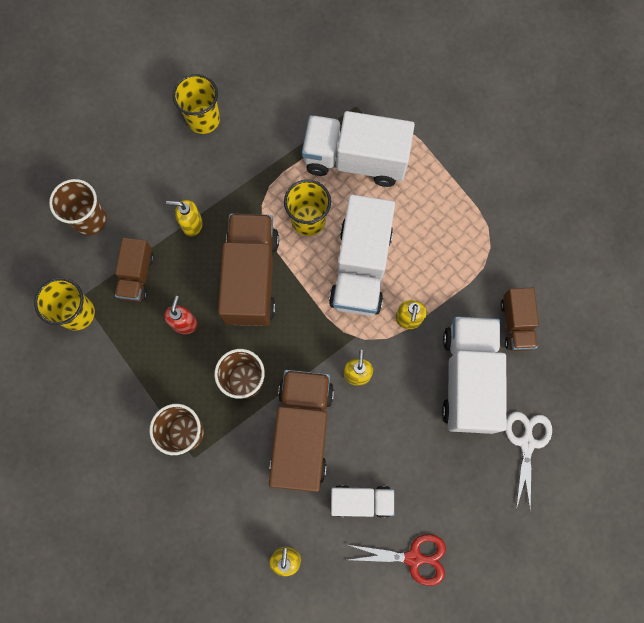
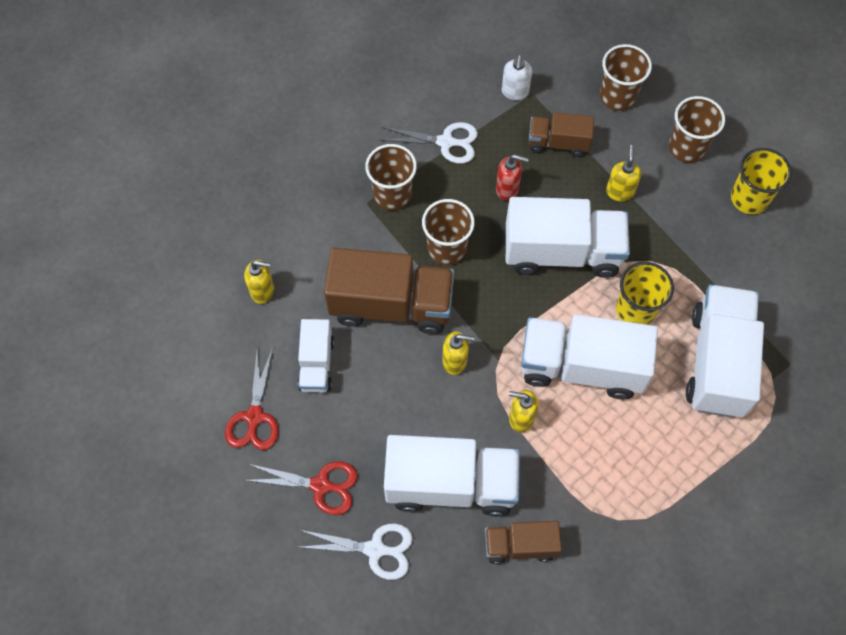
camera: 90 degrees right, 10 degrees down
(77, 313) = (515, 92): yellow cup -> white soap dispenser
(130, 380) = (445, 142): none -> white scissors
(149, 165) = (687, 147): none -> brown cup
(251, 277) = (562, 252): brown truck -> white truck
(474, 492) = (320, 485): none -> red scissors

